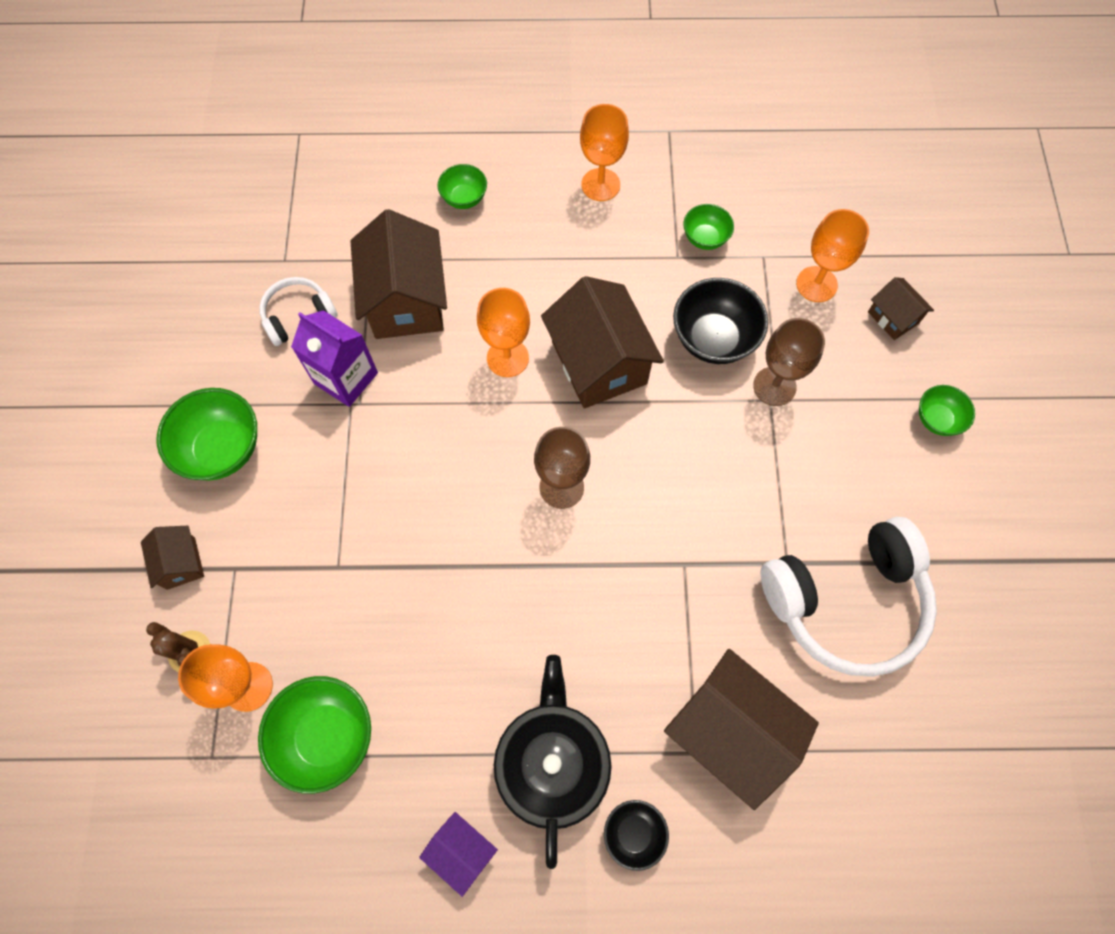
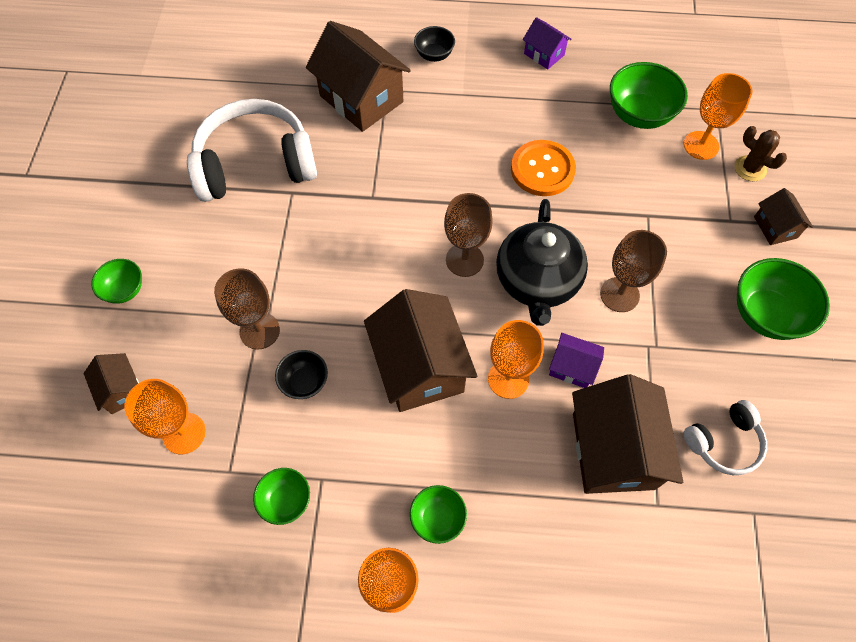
camera: 175 degrees left, 5 degrees down
(346, 378) = (664, 371): purple carton -> none
(383, 459) = (619, 294): none -> brown goblet
(441, 375) = (572, 367): none -> purple house
(464, 198) = (555, 582): green bowl -> green bowl (438, 518)
(468, 626) = (542, 169): none -> orange button
(552, 762) = (484, 91): black teapot -> black teapot (537, 281)
(713, 339) = (305, 382): black bowl -> black bowl, size x0.57

